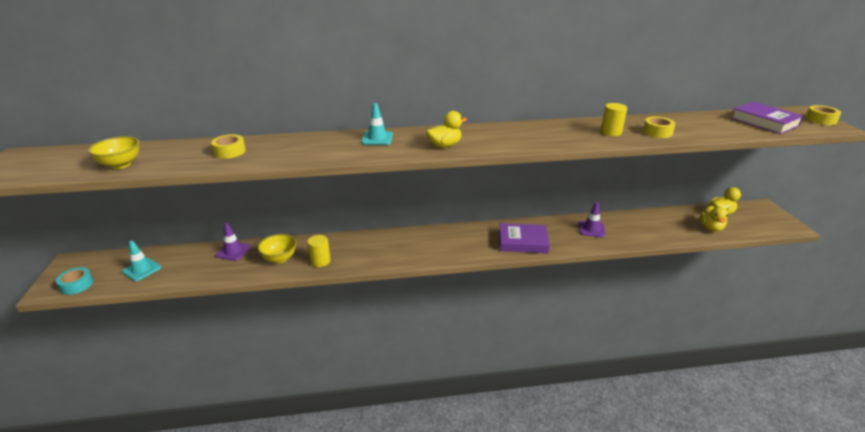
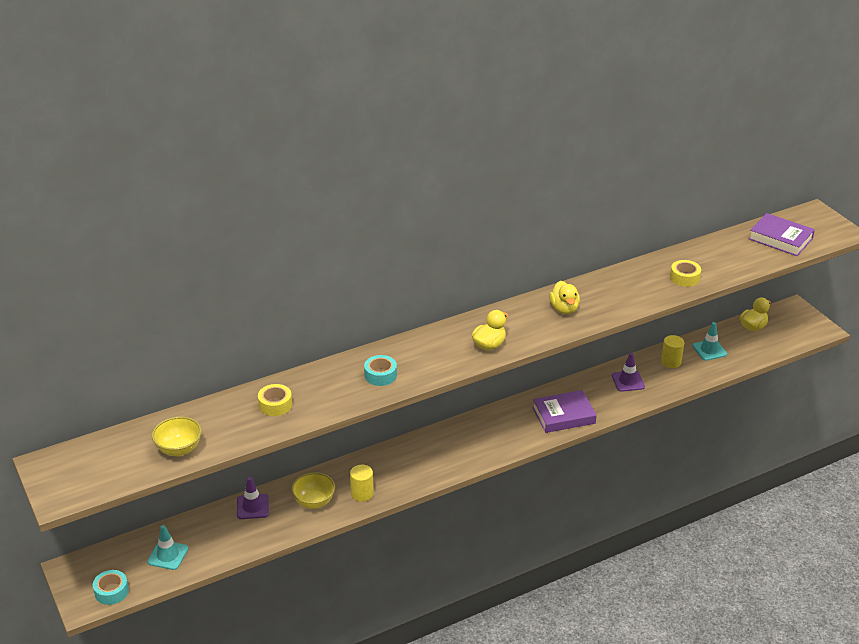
camera: 20 degrees left, 5 degrees up
(334, 148) = (380, 375): none -> turquoise tape
(377, 138) = (413, 350): turquoise traffic cone -> turquoise traffic cone (709, 350)
(611, 132) = (641, 287): yellow cylinder -> yellow cylinder (671, 362)
(710, 228) = (746, 350): yellow duck -> yellow duck (564, 309)
(820, 120) = (831, 224): yellow tape -> none

